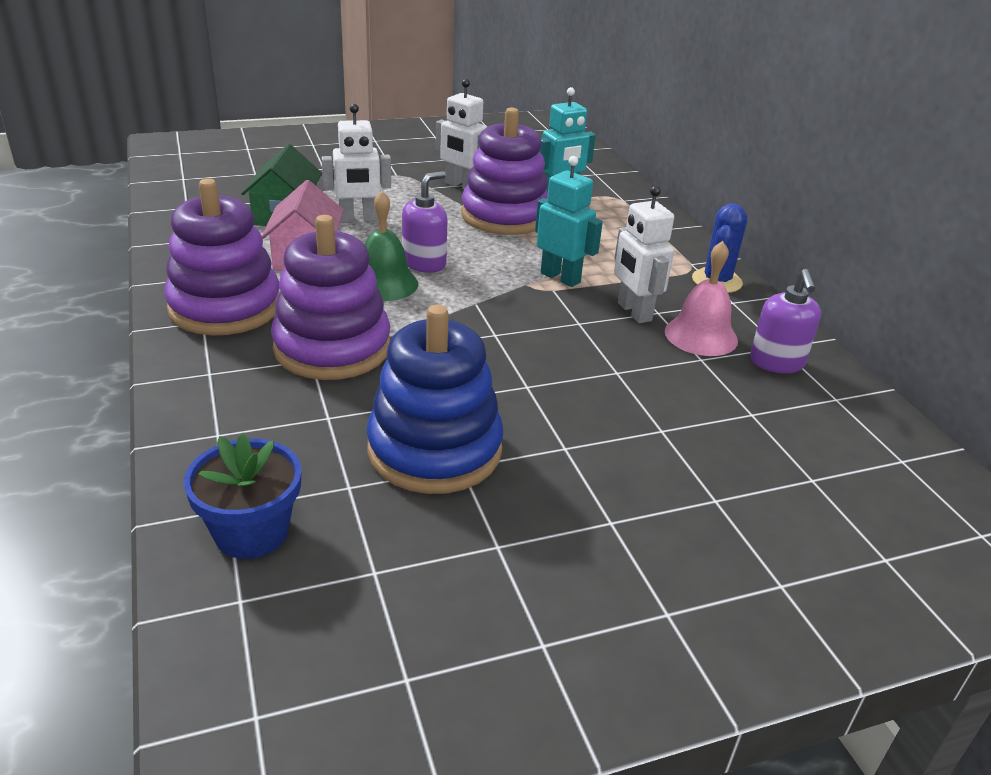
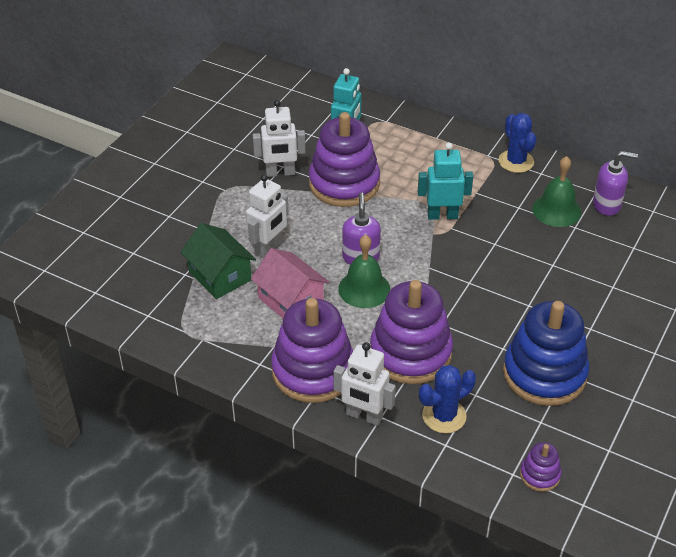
camera: 40 degrees left, 10 degrees up
(251, 532) = (540, 475): blue flower pot -> purple stacking toy
(263, 412) = (444, 416): none -> blue cactus
(633, 312) = (508, 216): white robot -> white robot (364, 416)
(701, 335) = (556, 210): pink bell -> green bell
(776, 363) = (607, 205): purple soap dispenser -> purple soap dispenser turned 45 degrees counterclockwise

